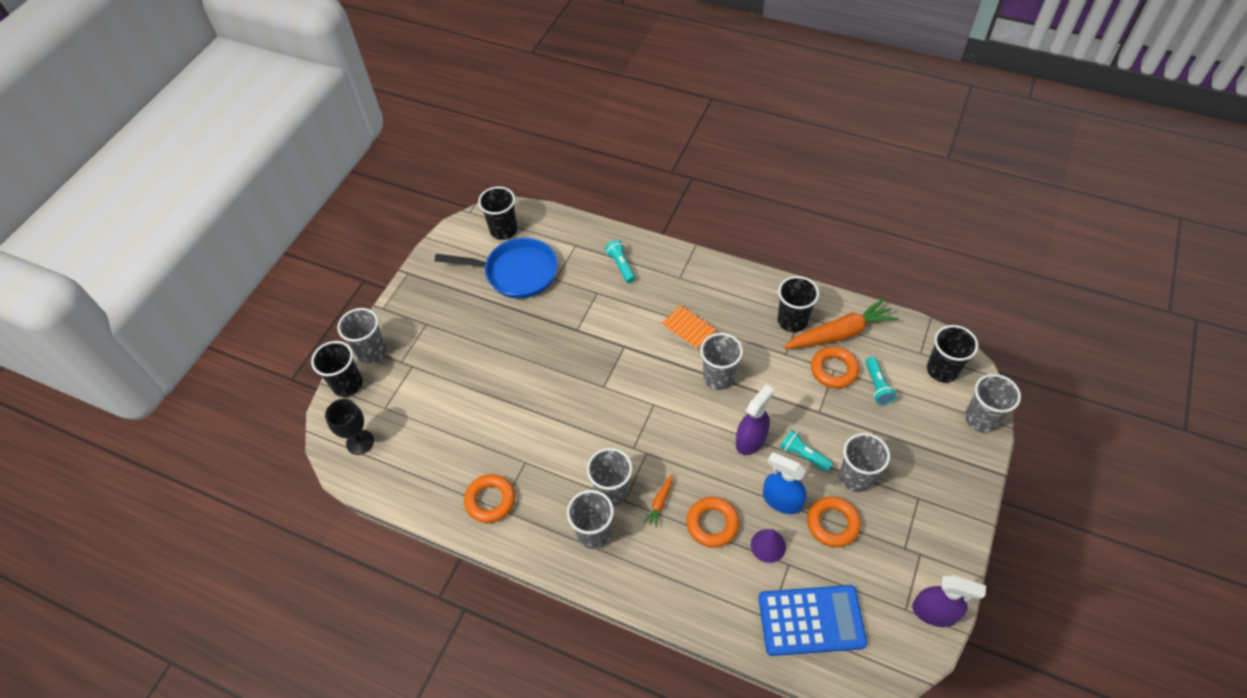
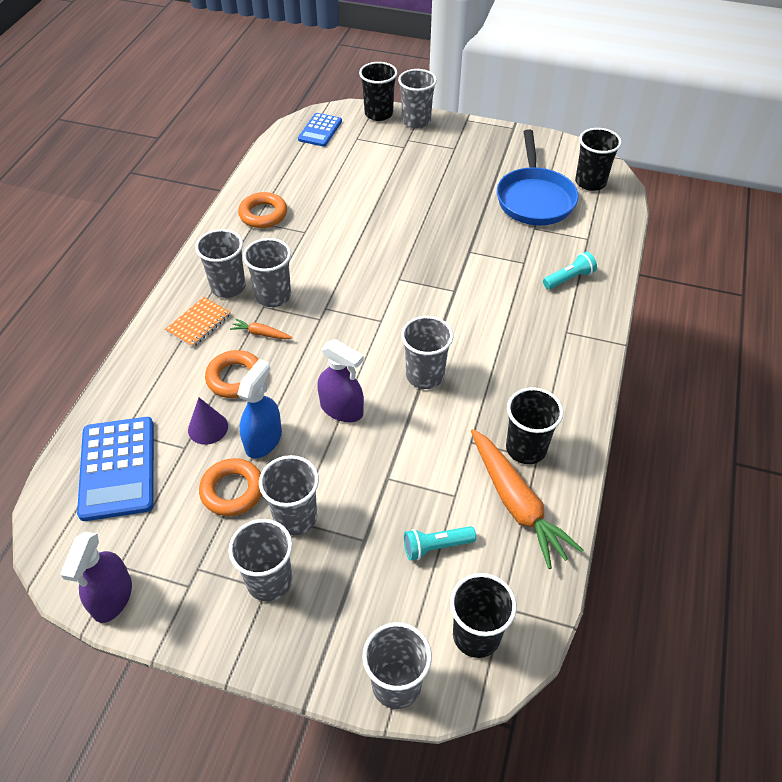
camera: 80 degrees right, 5 degrees down
(360, 442) = (320, 130): black goblet -> blue calculator
(688, 328) = (491, 344): orange notebook -> orange notebook (198, 323)
(803, 455) = (323, 461): turquoise flashlight -> none
(834, 370) = (454, 495): orange ring -> none
(912, 496) = (269, 581): none -> grey cup

